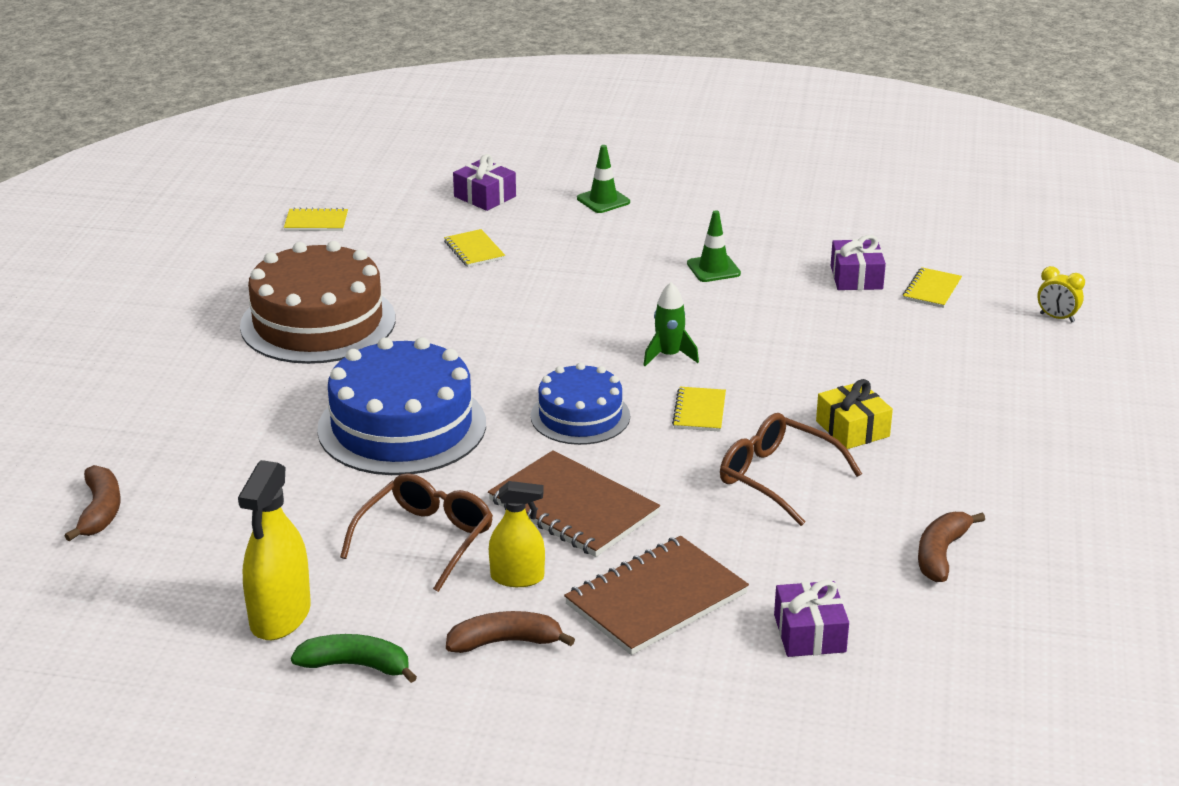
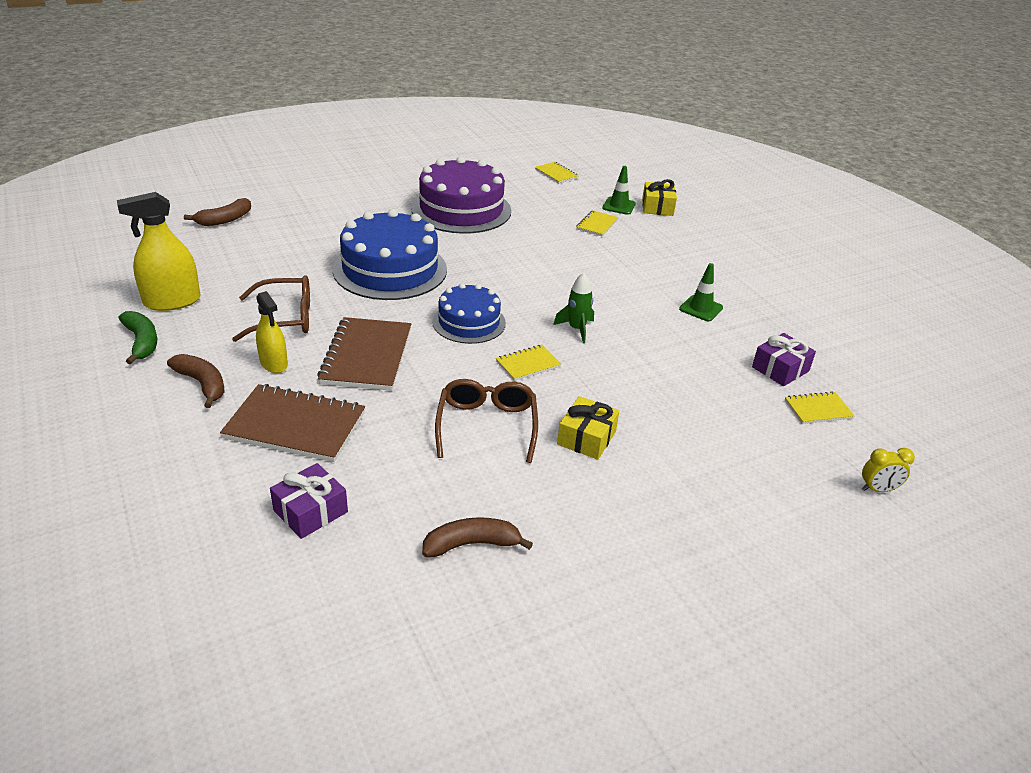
camera: 50 degrees right, 5 degrees up
(318, 322) = (461, 209): brown cake -> purple cake
(485, 196) = (657, 207): purple gift -> yellow gift
(603, 200) = (715, 243): green traffic cone -> green traffic cone (619, 206)
(1057, 318) = (877, 489): yellow clock -> yellow clock turned 90 degrees counterclockwise

